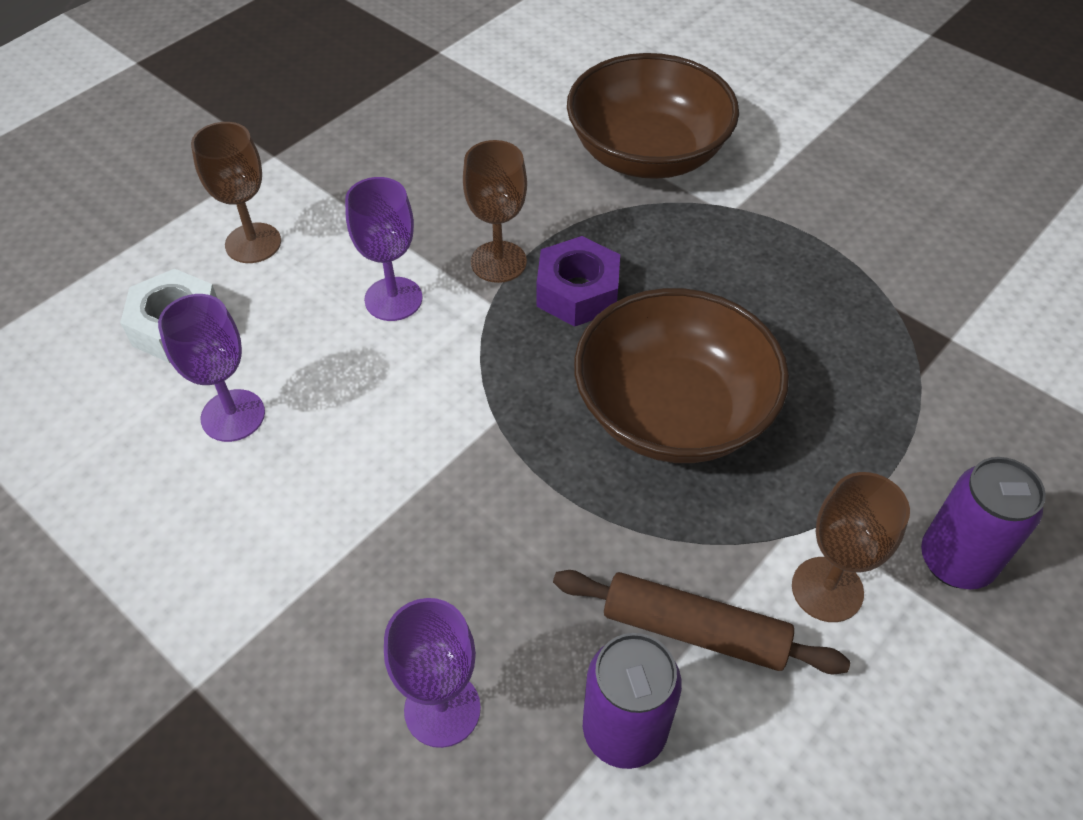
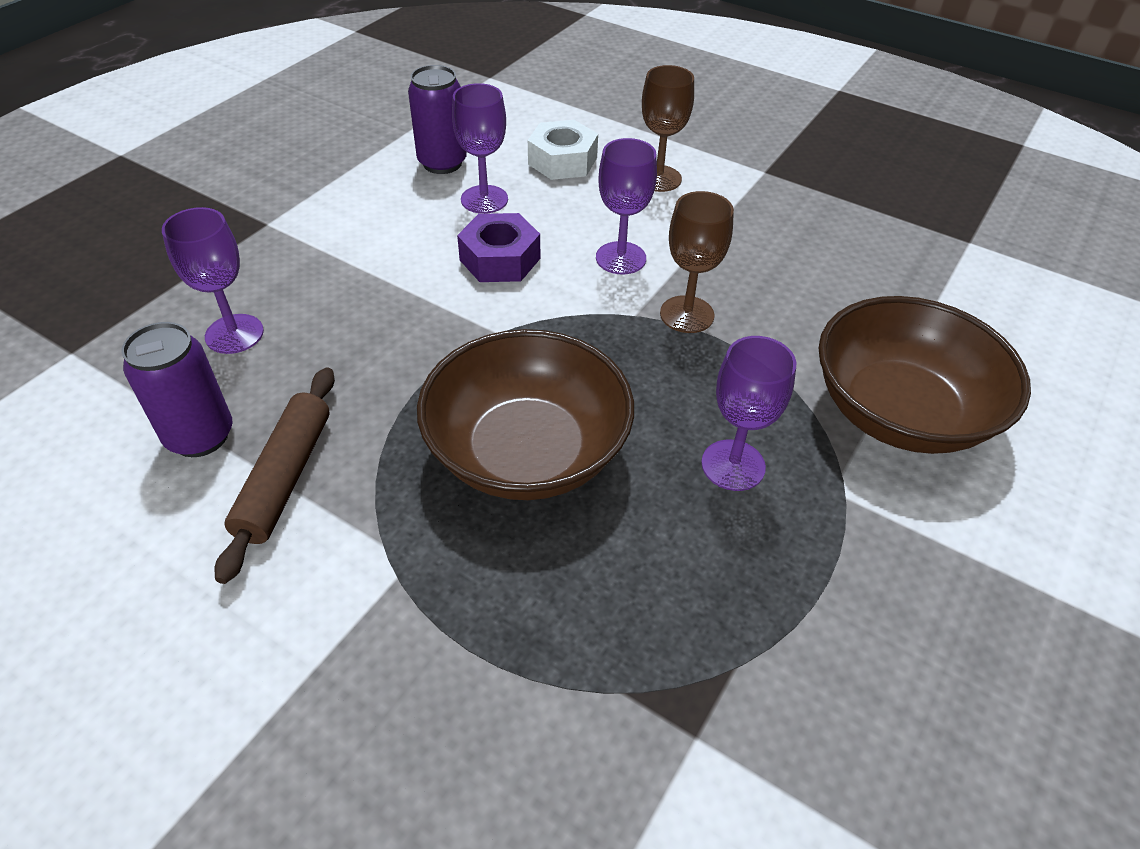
camera: 80 degrees right, 5 degrees down
(577, 292) = (665, 371): purple nut -> purple nut (500, 259)
(699, 267) = (733, 465): none -> purple goblet
(827, 589) = (321, 582): brown goblet -> none
(955, 561) = (352, 711): purple can -> purple can (442, 163)

